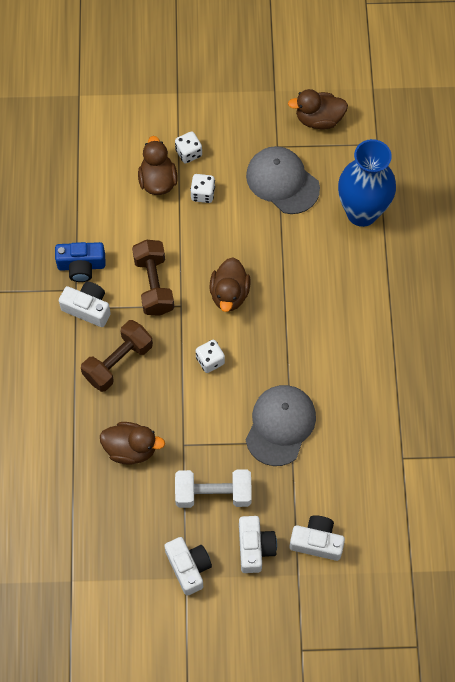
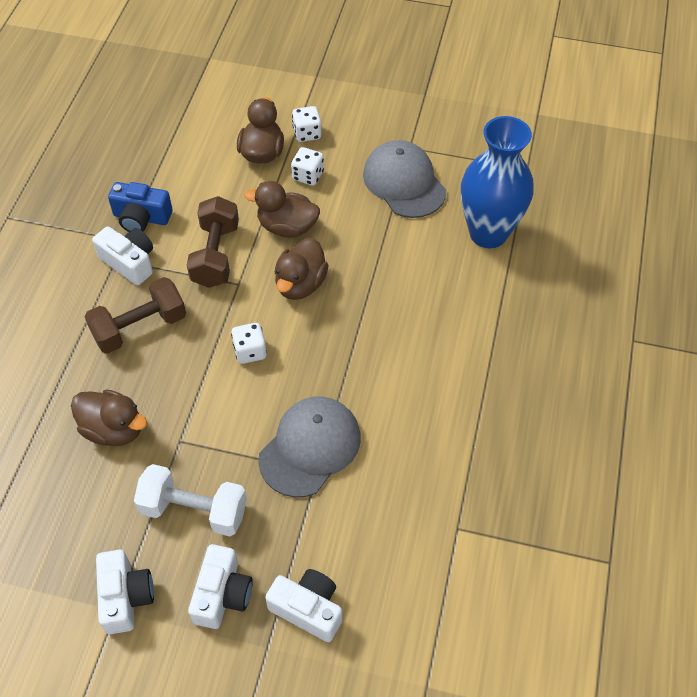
camera: 15 degrees right, 10 degrees down
(318, 119) = (466, 131): brown duck -> brown duck (287, 227)

